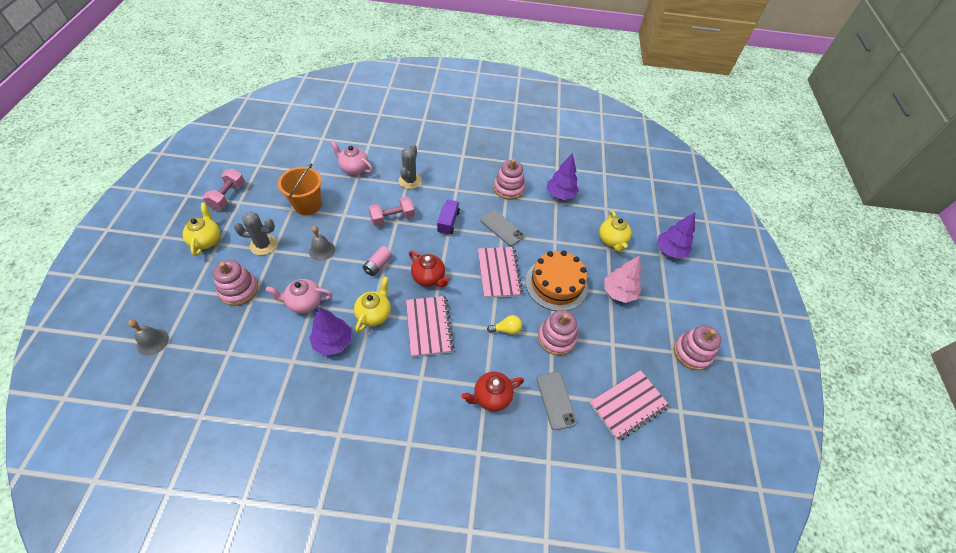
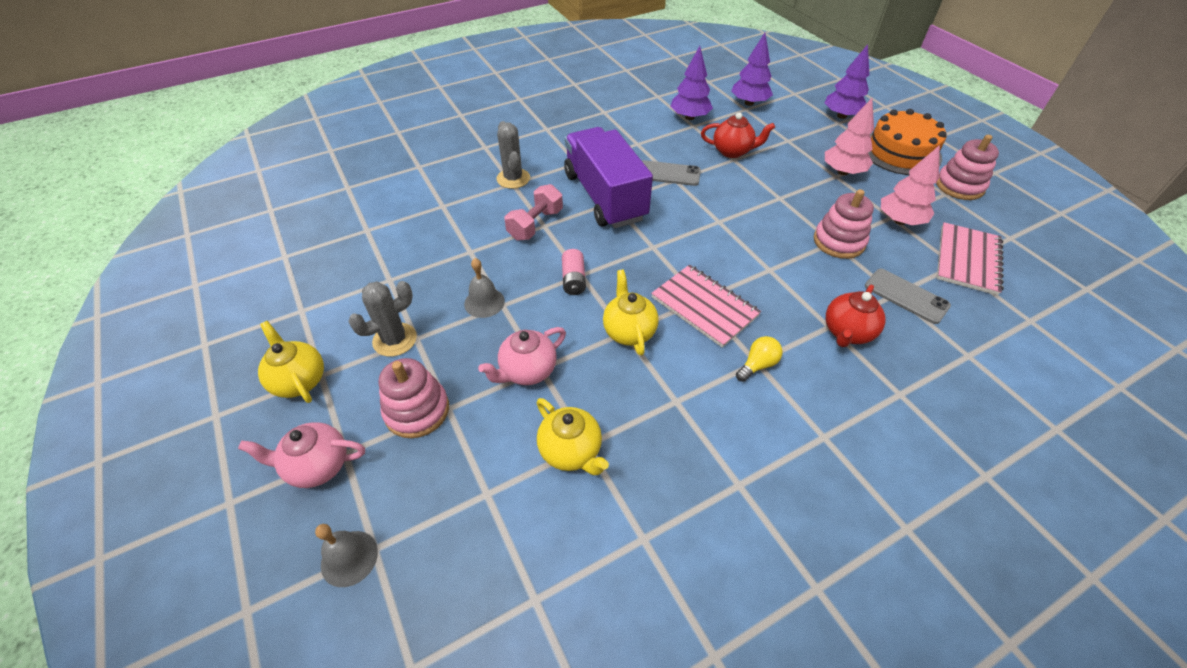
camera: 30 degrees left, 5 degrees down
(228, 196) = (276, 313): pink dumbbell -> none
(307, 205) = (408, 265): orange bucket -> none
(333, 342) = (614, 391): purple tree -> purple tree (749, 103)
(354, 169) = (428, 199): pink teapot -> pink teapot (318, 466)
(429, 278) = (647, 260): red teapot -> red teapot (732, 151)
(448, 222) = (605, 196): purple truck -> purple truck, size x2.20
(499, 273) = (715, 215): pink notebook -> none
(506, 329) = (784, 262): yellow light bulb -> yellow light bulb (757, 365)
(509, 188) = (632, 135): pink stacking toy -> none
(556, 284) = (780, 195): orange cake -> orange cake (900, 152)
(612, 240) = (783, 132): yellow teapot -> yellow teapot (571, 451)
(615, 350) = (899, 220): none -> pink tree

